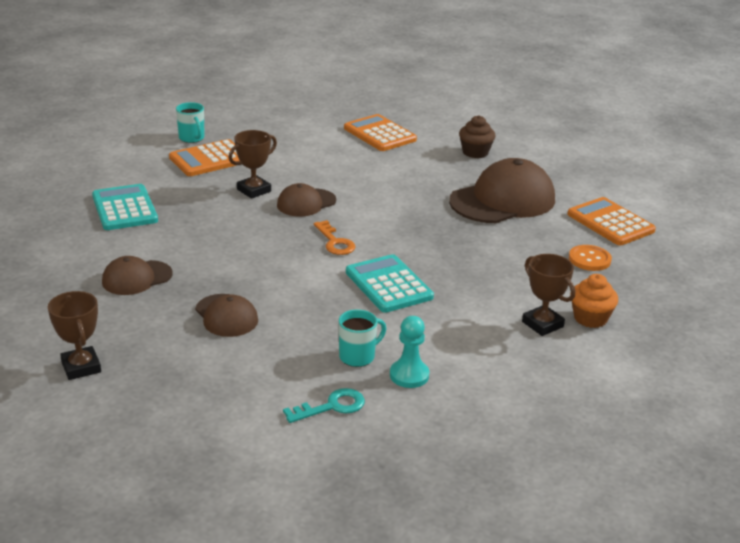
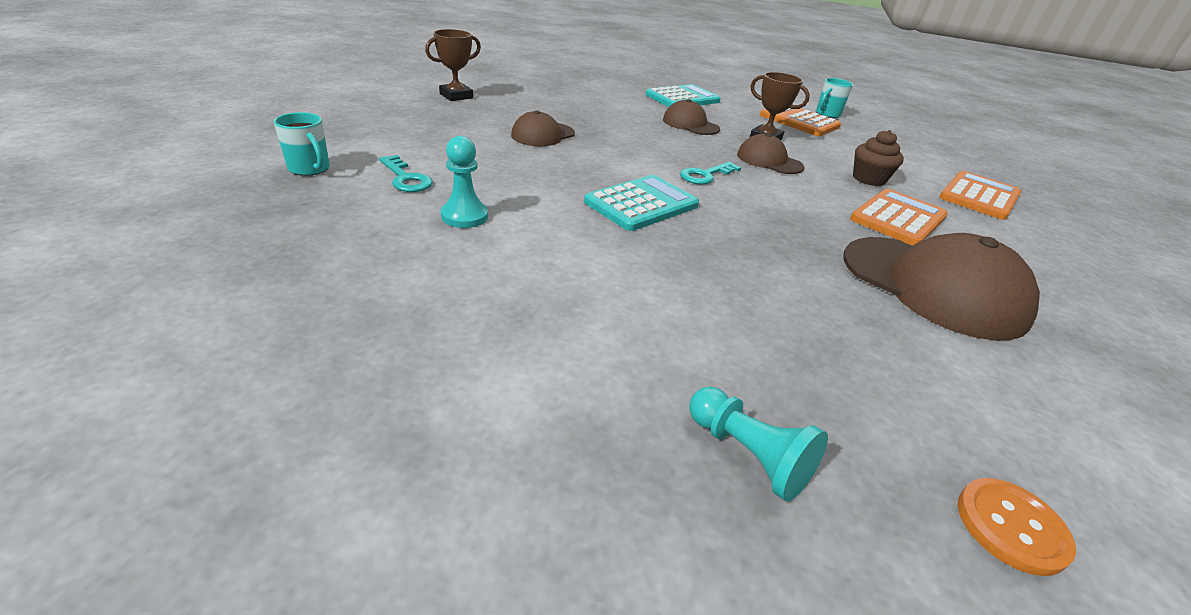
camera: 75 degrees right, 5 degrees up
(137, 278) = (583, 105): brown cap -> brown cap (690, 124)
(335, 242) = (705, 175): orange key -> turquoise key
(358, 356) = (494, 189): turquoise mug -> turquoise mug (310, 169)
(475, 152) = (1042, 264): brown cupcake -> brown cupcake (868, 179)
(542, 324) = (611, 316): brown trophy -> none
(589, 259) = (843, 376): orange button -> orange button (1011, 527)
(590, 318) = (652, 368): orange cupcake -> none
(610, 222) = (1007, 411): orange calculator -> orange calculator (898, 218)
(648, 303) = (748, 454): none -> turquoise pawn

